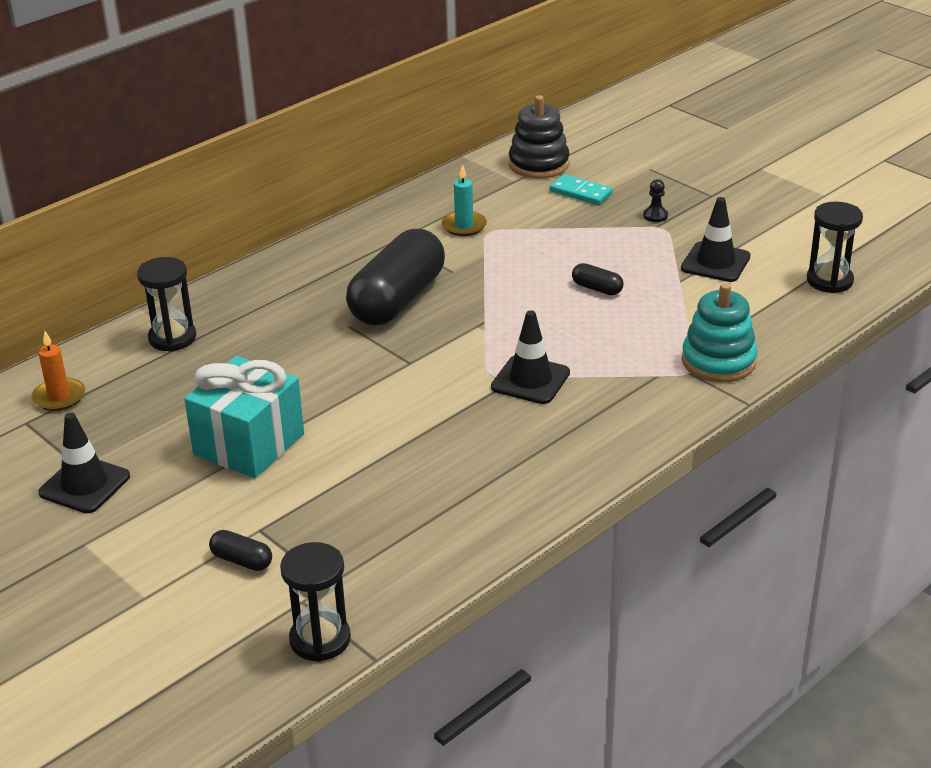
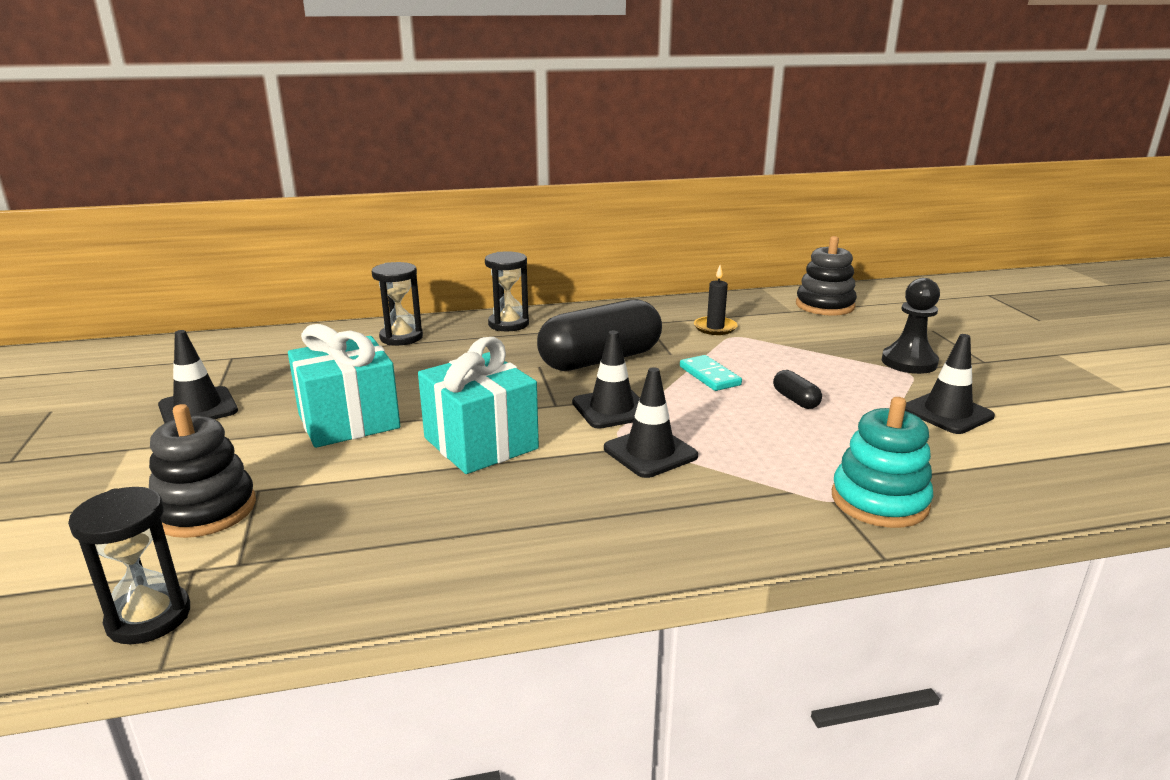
camera: 30 degrees right, 10 degrees down
(59, 397) = (276, 349): orange candle -> none
(242, 560) = (205, 510): black capsule -> black stacking toy
(390, 421) = (481, 443): none -> turquoise gift
(461, 350) = (612, 409): none -> black traffic cone
(464, 226) = (715, 328): turquoise candle -> black candle
(580, 192) = (846, 330): turquoise domino -> turquoise domino (709, 376)
(655, 216) = (909, 362): black pawn -> black pawn, size x2.03
(829, 281) = (1086, 465): black hourglass -> black hourglass (508, 324)

